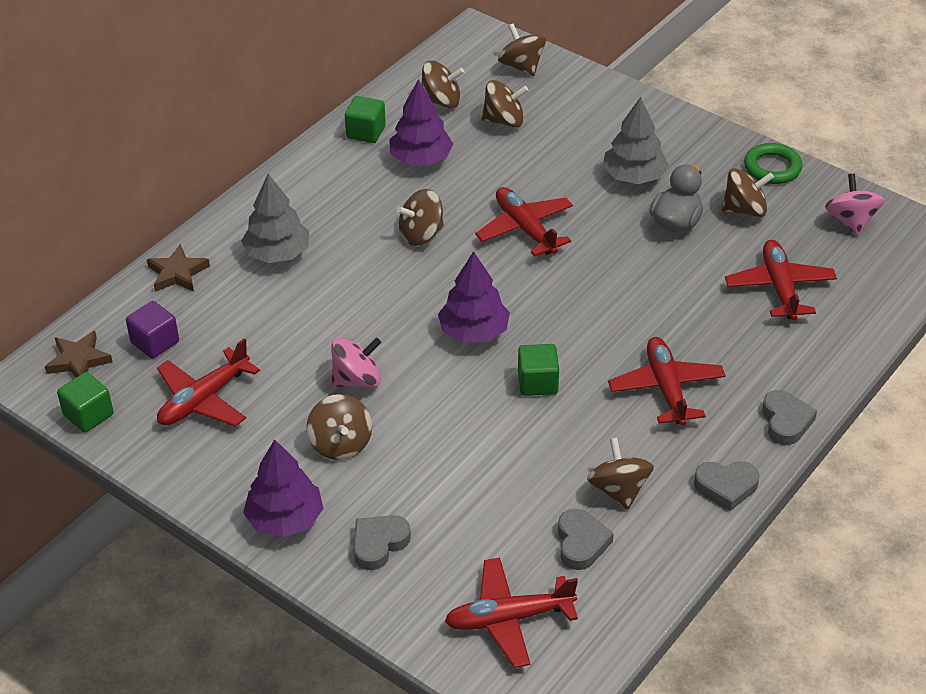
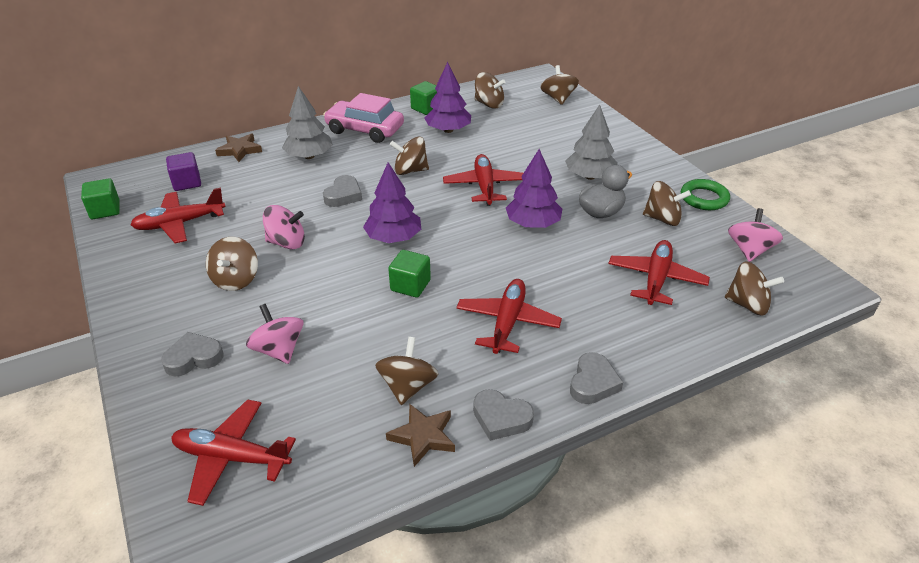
camera: 25 degrees right, 5 degrees down
(78, 360) = (134, 179): brown star -> brown star (423, 436)
(285, 519) = (150, 316): purple tree -> purple tree (533, 224)
(314, 191) = (365, 130): none -> pink car
(460, 502) = (279, 350): none -> pink spinning top
(504, 121) = (522, 123): brown spinning top -> brown spinning top (748, 304)
(581, 543) = (342, 418): grey heart -> grey heart (343, 195)

